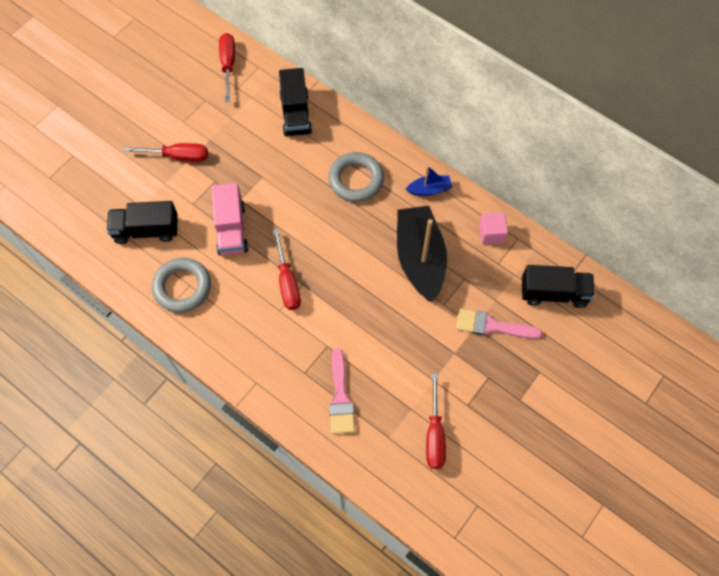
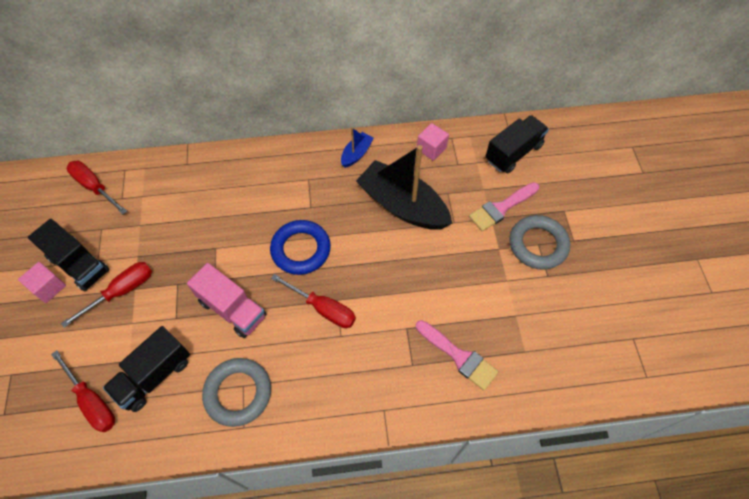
camera: 45 degrees left, 5 degrees down
(140, 115) = (49, 287): none -> pink cube
(296, 114) = (194, 180): black truck -> black truck (79, 264)
(315, 227) = (301, 249): none -> blue ring
(356, 180) = (295, 190): grey ring -> grey ring (538, 245)
(434, 434) = (551, 317): red screwdriver -> red screwdriver (92, 401)

